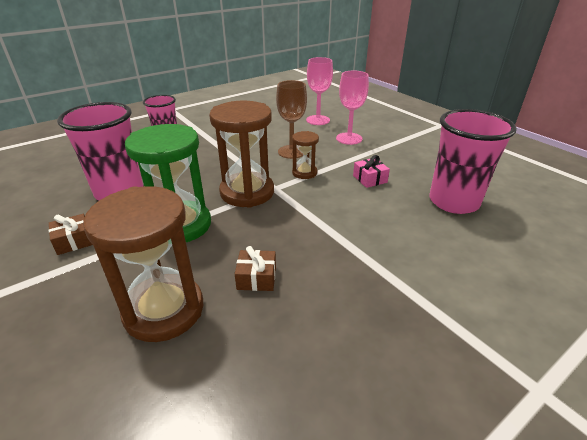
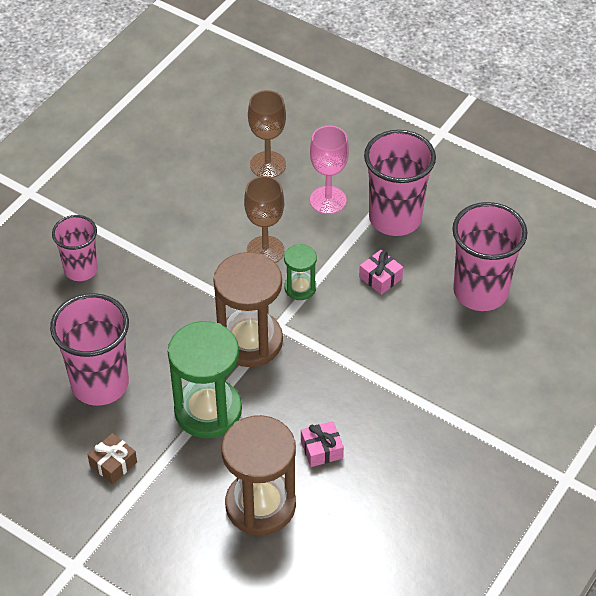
camera: 20 degrees left, 15 degrees up
(256, 278) = (321, 449): brown gift -> pink gift
(304, 173) = (300, 288): brown hourglass -> green hourglass
(318, 120) = (268, 165): pink goblet -> brown goblet
(394, 153) = (395, 218): none -> pink cup

